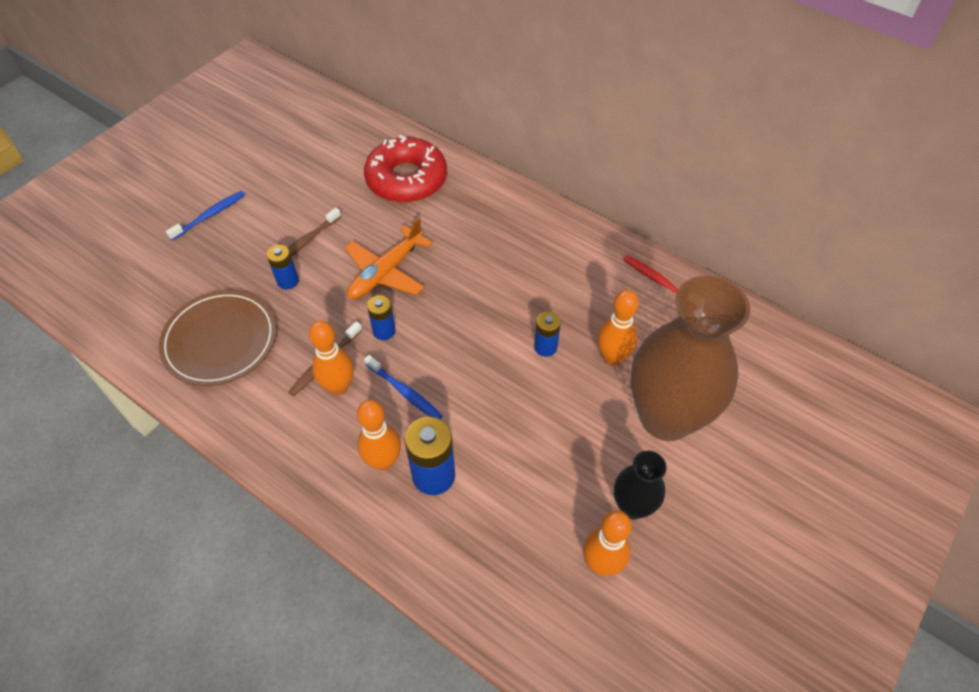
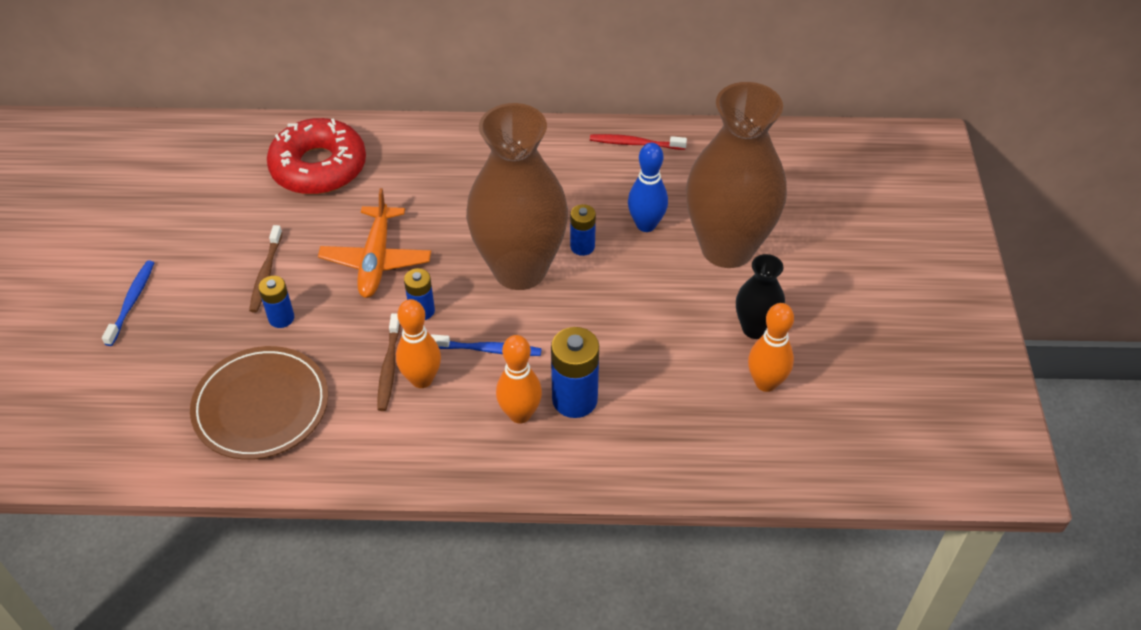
camera: 35 degrees left, 5 degrees down
(482, 339) = (520, 269): none -> brown vase
(612, 357) = (646, 225): orange bowling pin -> blue bowling pin

